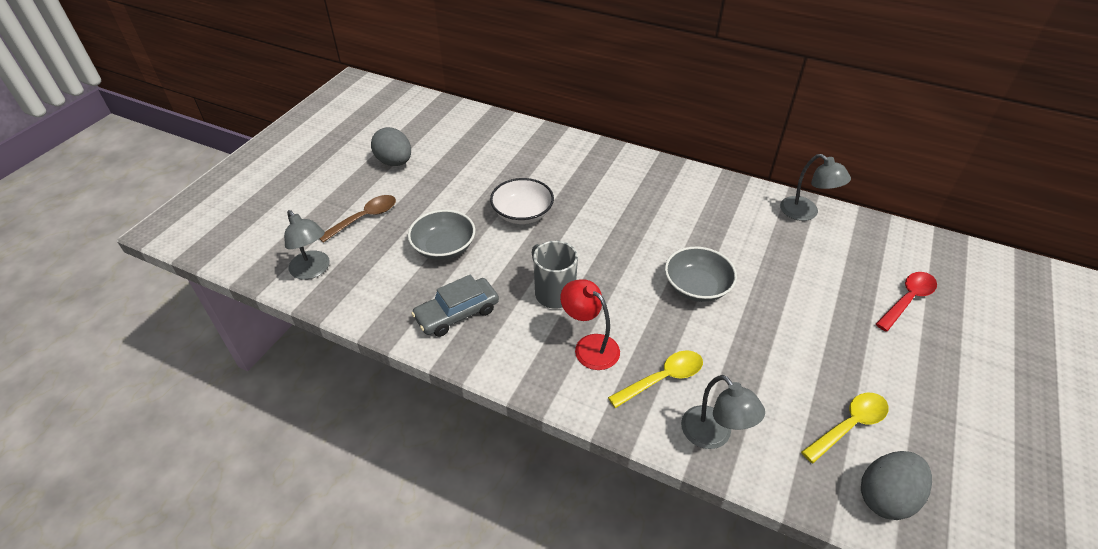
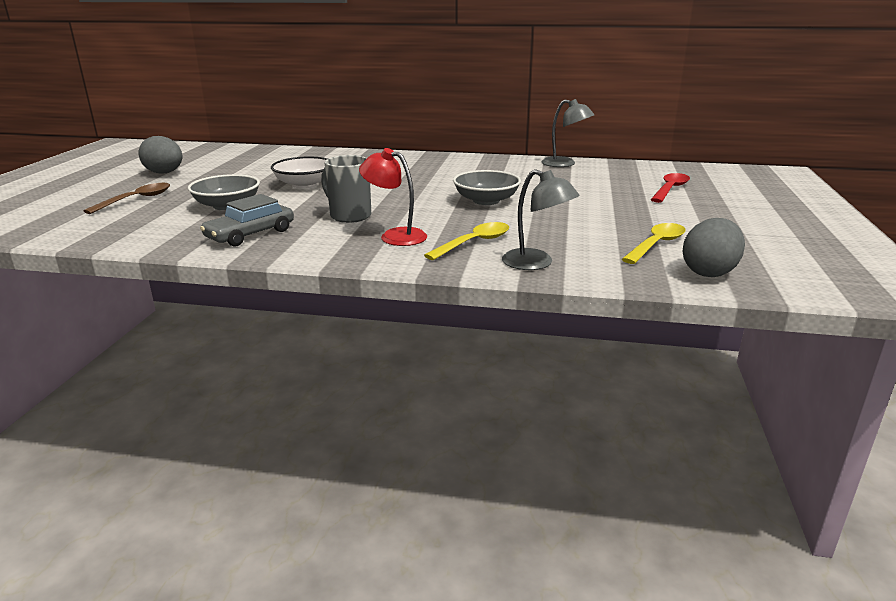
camera: 15 degrees left, 20 degrees down
(313, 270) = (80, 229): grey lamp -> none

